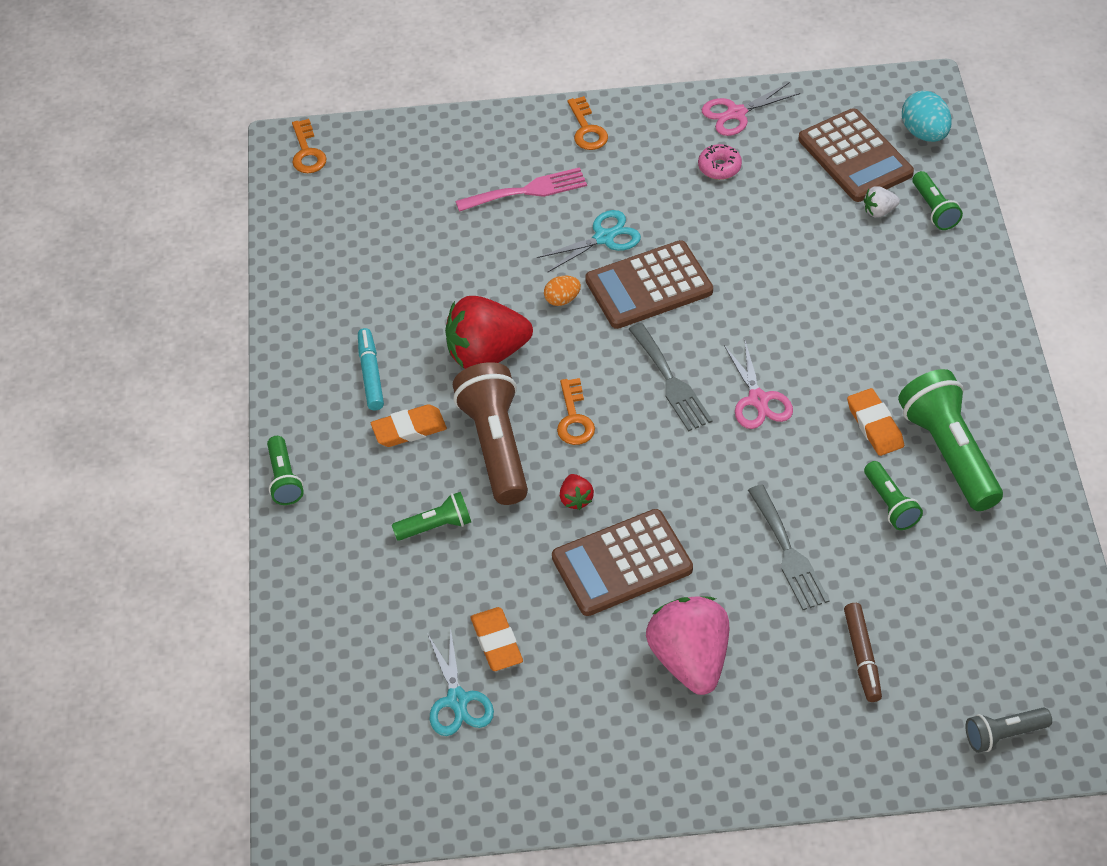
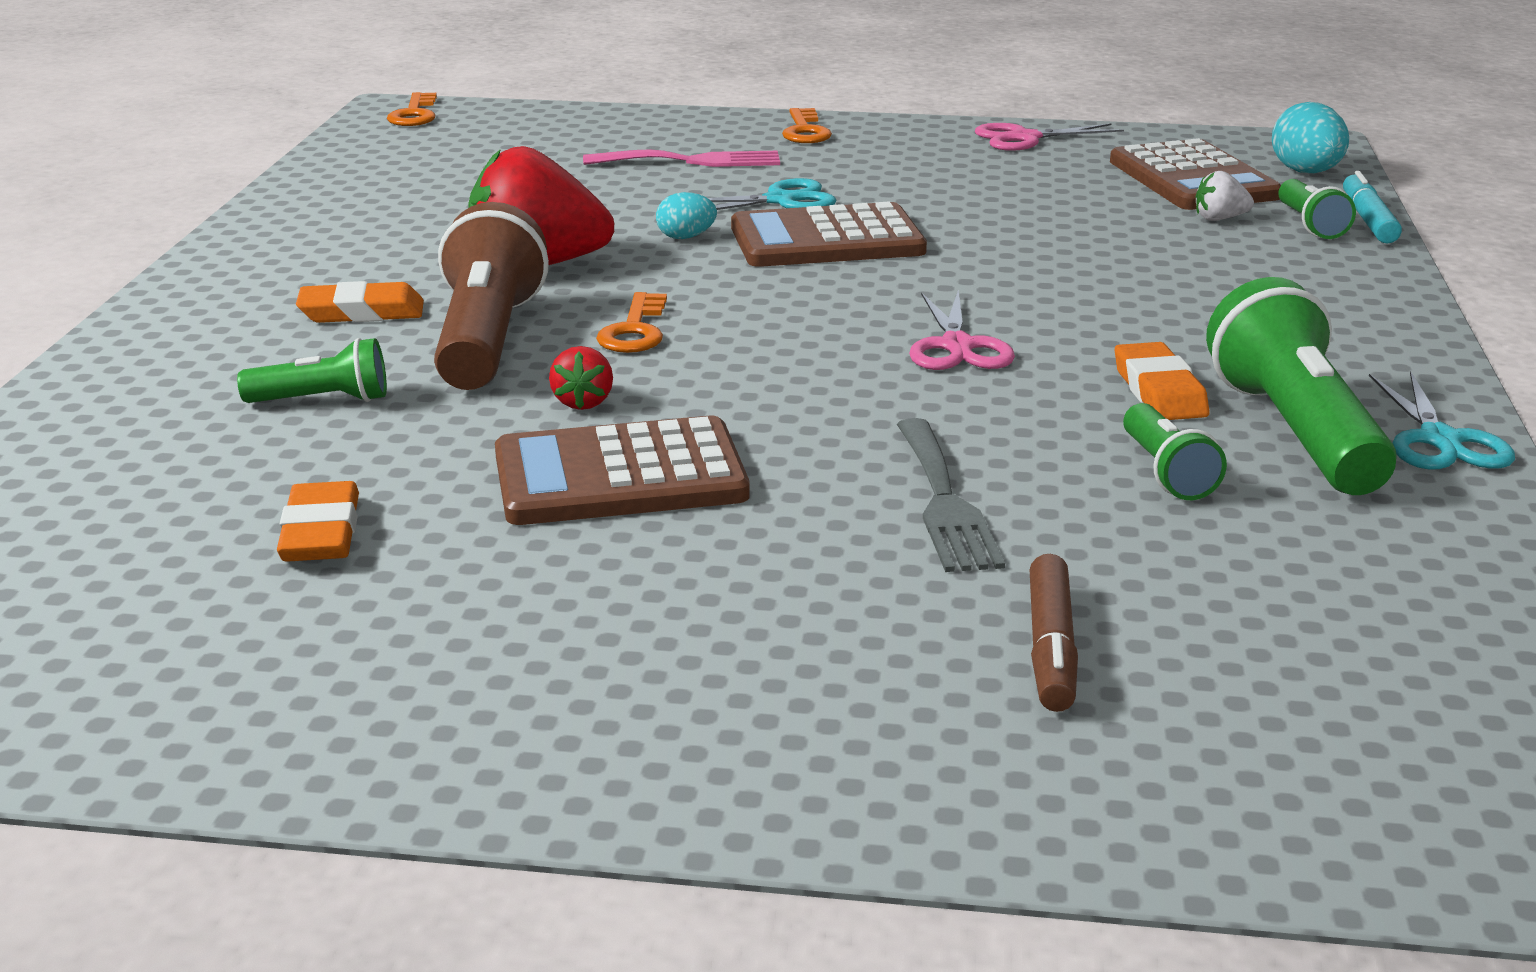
camera: 10 degrees right, 25 degrees down
(284, 479) = (124, 332): green flashlight -> none
(371, 374) = (347, 264): turquoise marker -> turquoise marker (1368, 220)
(457, 700) = (185, 591): turquoise scissors -> turquoise scissors (1440, 440)
(562, 299) = (686, 237): orange egg -> turquoise egg
(671, 381) = (816, 316): grey fork -> none
(690, 660) = (682, 604): pink strawberry -> none
(719, 167) = (982, 169): pink donut -> none
(1004, 735) = (1363, 812): grey flashlight -> none

